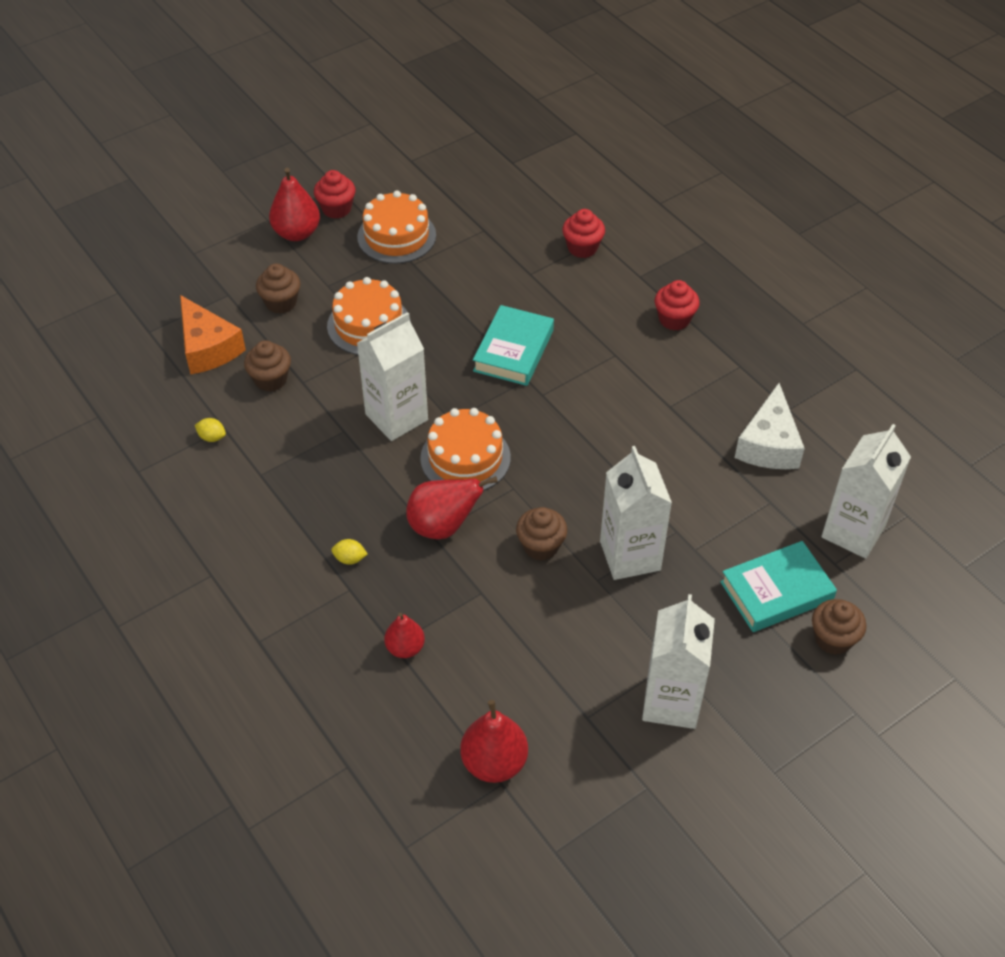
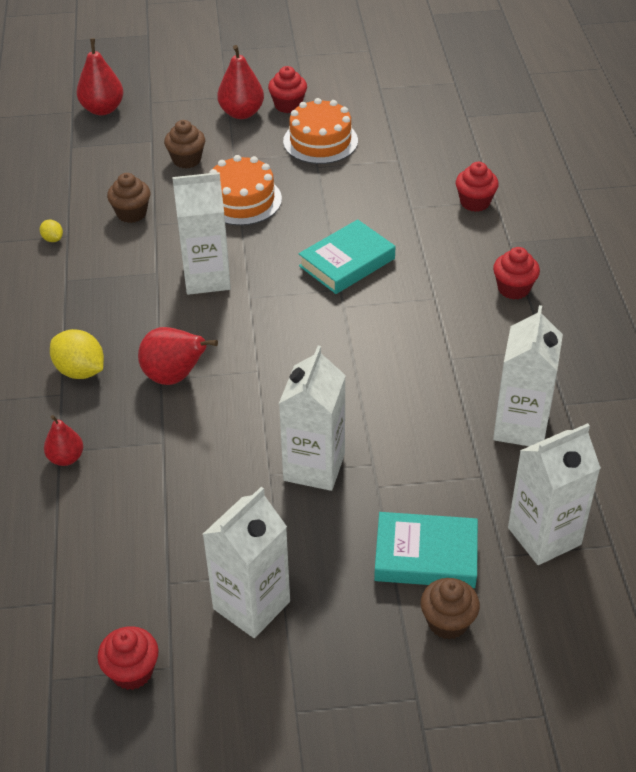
camera: 30 degrees right, 5 degrees down
(208, 347) = (104, 173): orange cheese -> none
(350, 559) = (80, 371): yellow lemon -> yellow lemon, size x1.98
(465, 458) = (237, 331): orange cake -> none
(494, 762) = (61, 582): red pear -> red pear (102, 109)
(541, 546) = (242, 426): brown cupcake -> none
(618, 808) = (132, 671): none -> red cupcake
(769, 444) = (520, 426): white cheese -> white carton

